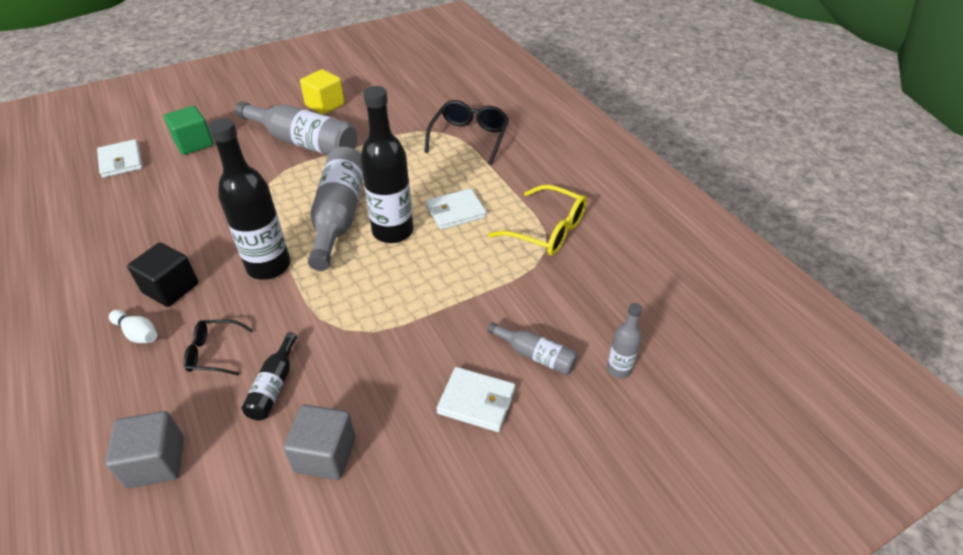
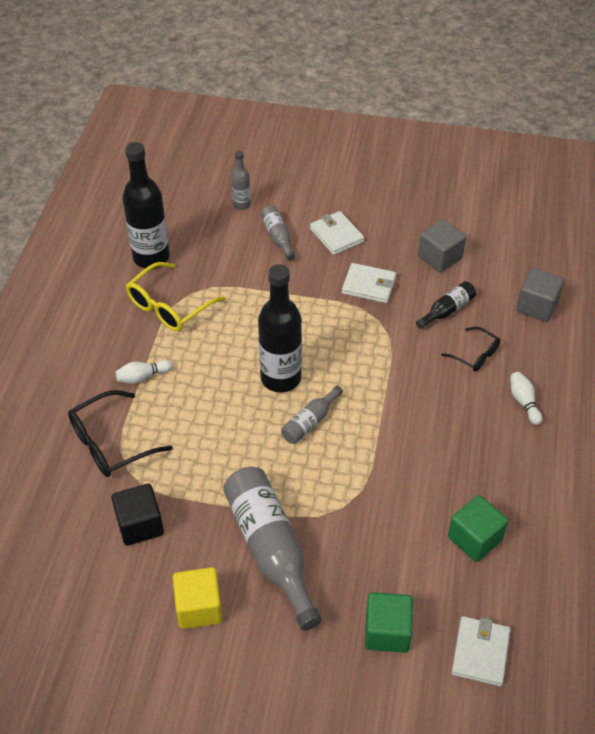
camera: 140 degrees left, 5 degrees up
(149, 212) = (474, 538): none -> green cube
(171, 288) = (486, 430): black cube -> black cube (140, 525)
(268, 266) = (399, 405): black bottle -> black bottle (151, 257)
(339, 216) = (310, 422): grey bottle -> grey bottle, size x0.50
(456, 212) = (215, 366): white wallet -> white wallet (369, 285)
(499, 178) = (142, 377): none -> white bowling pin
(547, 230) = (169, 306): yellow glasses -> yellow glasses turned 120 degrees counterclockwise

